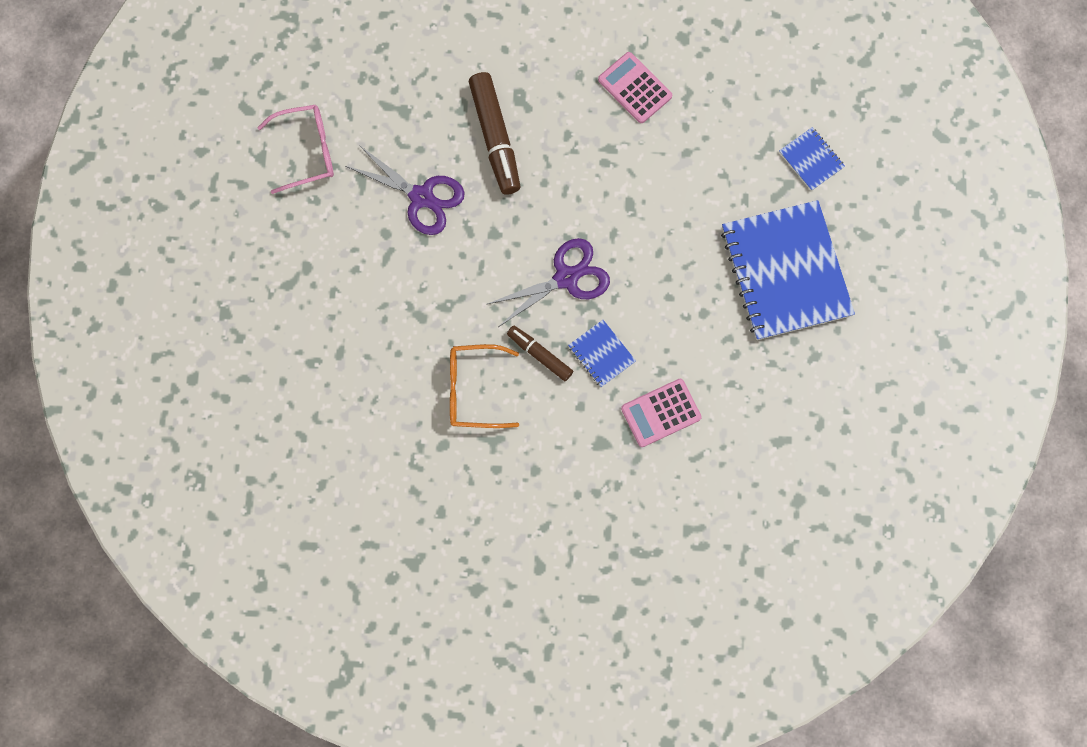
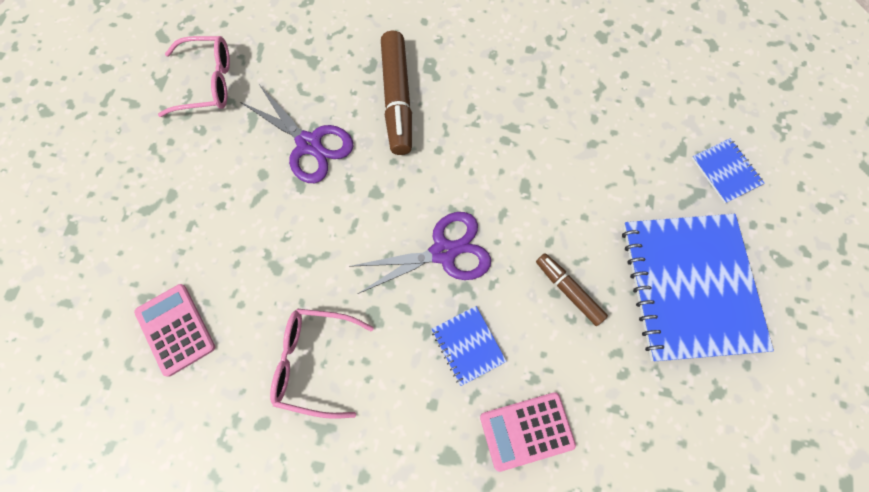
camera: 10 degrees right, 5 degrees down
(473, 390) = (313, 362): orange glasses -> pink glasses
(540, 355) = (397, 334): brown marker -> brown marker (568, 291)
(634, 88) = (547, 74): pink calculator -> pink calculator (175, 329)

